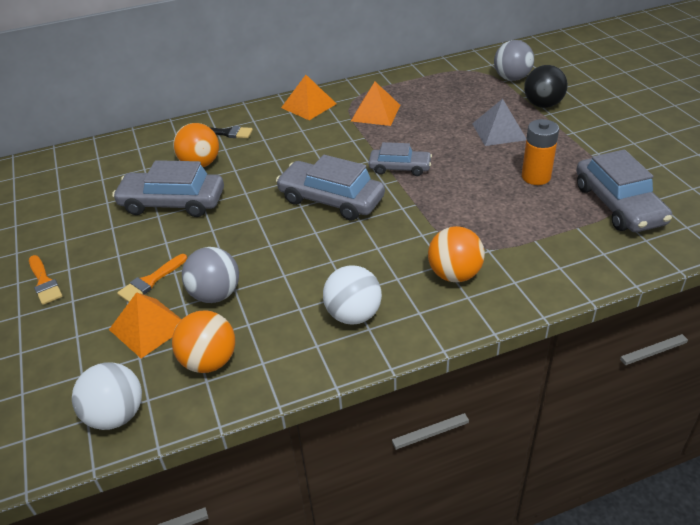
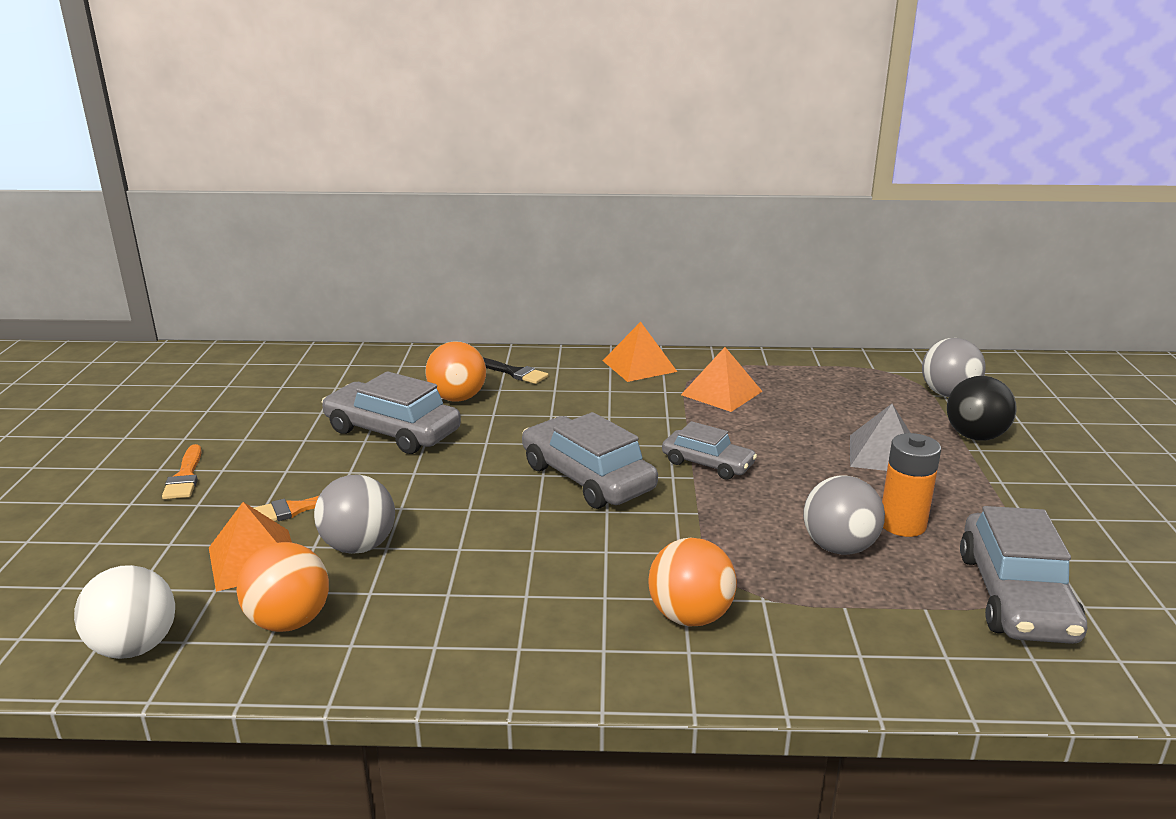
camera: 20 degrees right, 15 degrees down
(353, 315) = (511, 624): white ball -> none
(510, 203) = (839, 547): none -> grey ball

